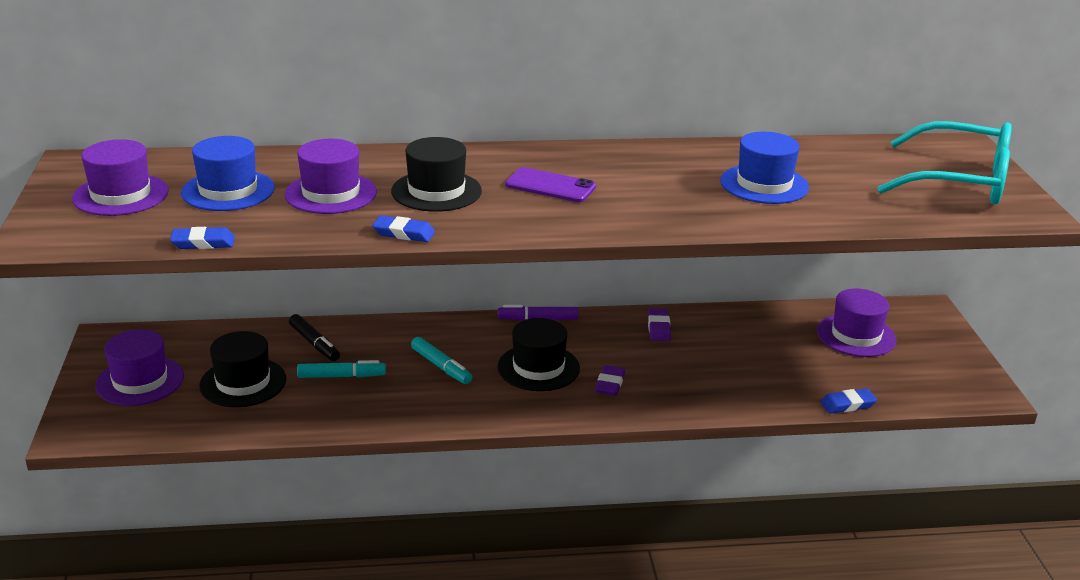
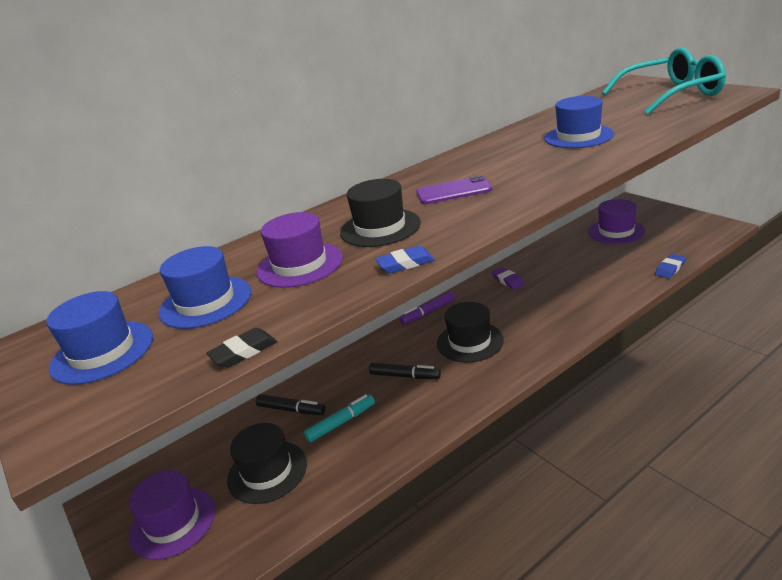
camera: 25 degrees left, 0 degrees up
(120, 195) = (102, 352): purple hat -> blue hat
(203, 243) = (243, 352): blue eraser -> black eraser
(441, 366) = (405, 376): turquoise marker -> black marker
(610, 384) = (527, 328): purple eraser -> none

